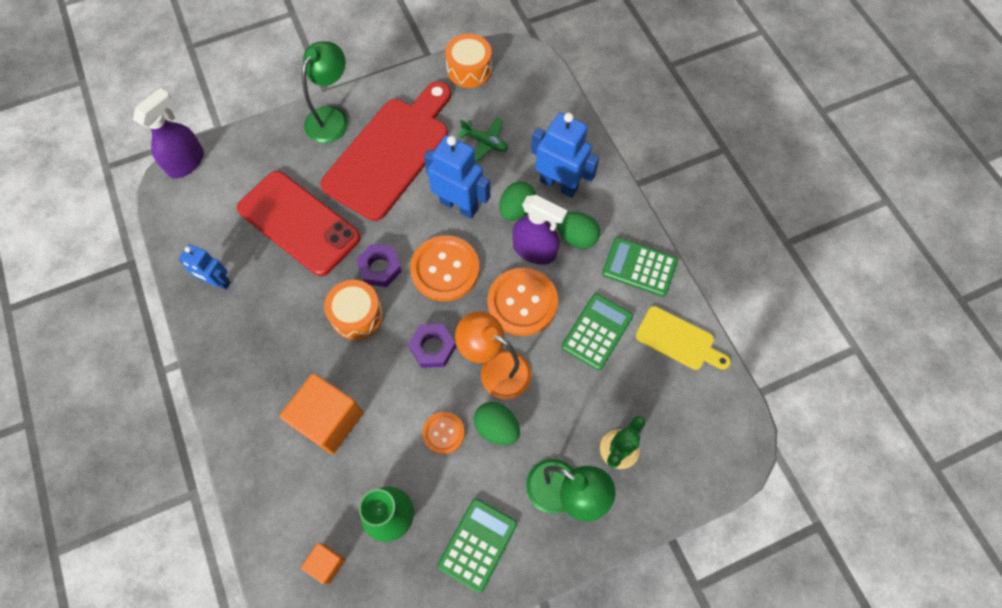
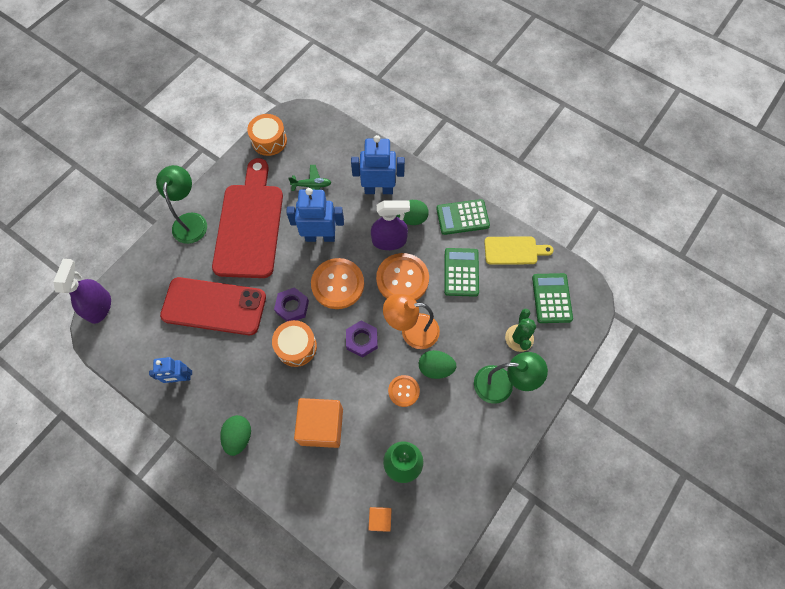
camera: 30 degrees left, 0 degrees up
(477, 544) = (469, 448): green calculator -> green calculator (551, 298)
(516, 209) = (361, 220): green egg -> green egg (239, 437)

